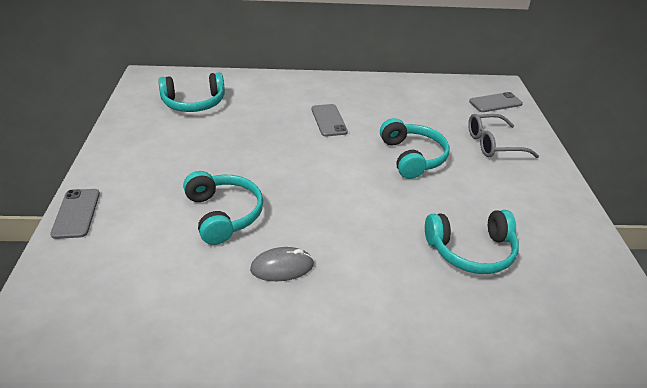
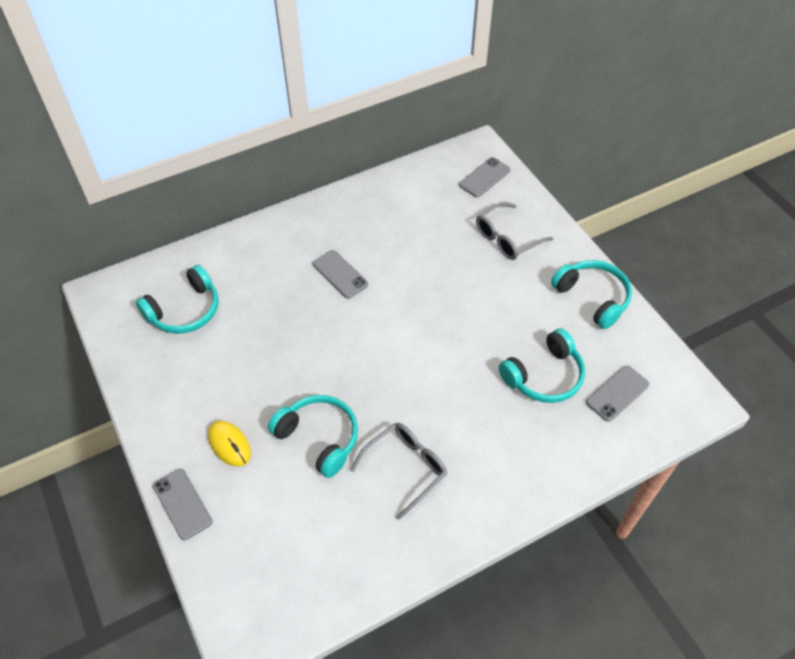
camera: 25 degrees left, 15 degrees up
(149, 190) = (229, 444): none -> yellow mouse
(282, 267) = (405, 468): grey mouse -> grey glasses
(412, 157) = (444, 289): turquoise headphones -> turquoise headphones (592, 298)
(547, 295) = (617, 393): none -> grey phone

